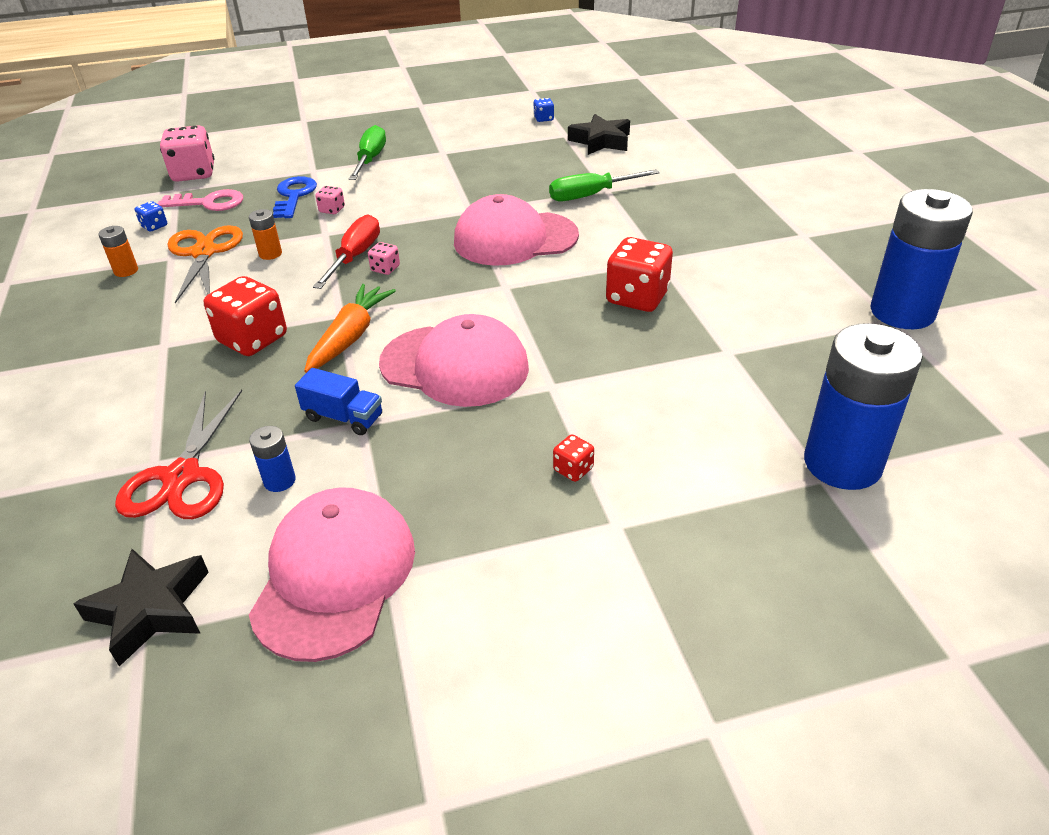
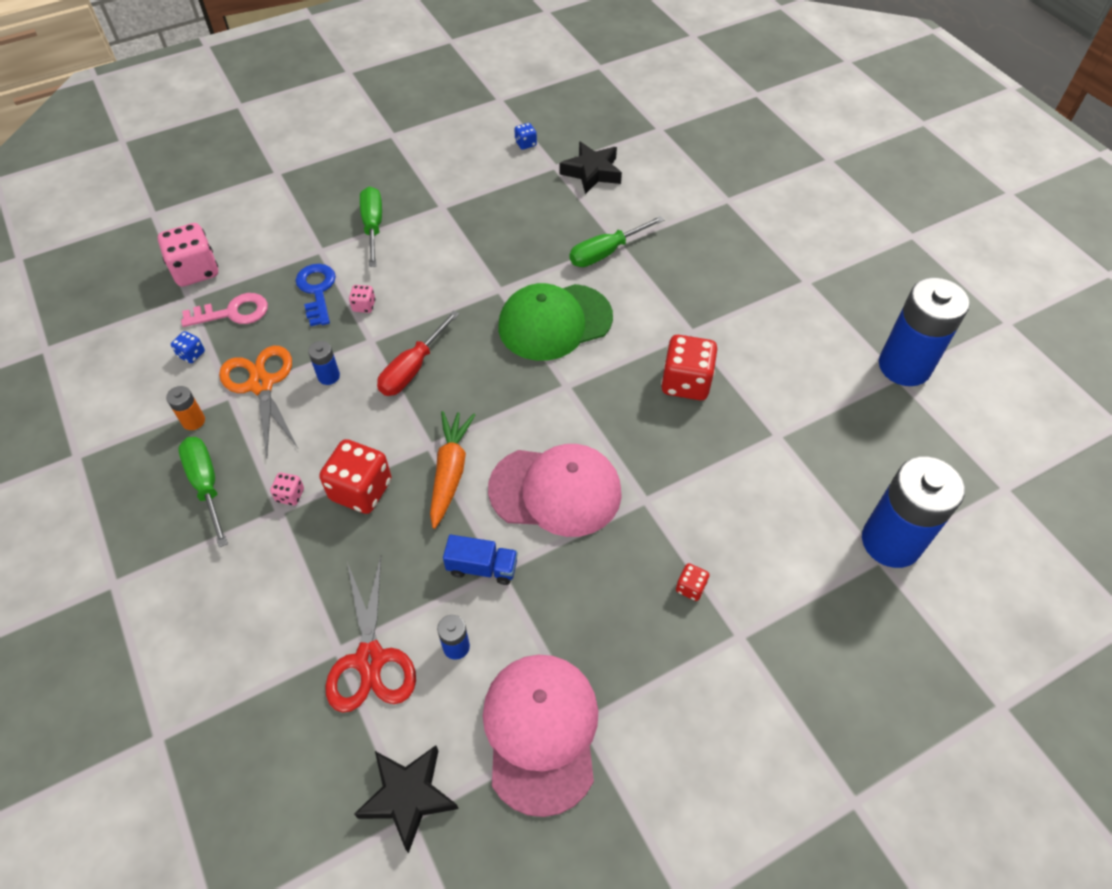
camera: 15 degrees left, 15 degrees up
(107, 317) = (206, 485): none -> green screwdriver
(270, 254) = (328, 376): orange battery -> blue battery
(355, 257) = (413, 368): red screwdriver -> red screwdriver turned 150 degrees counterclockwise
(385, 269) = (448, 380): pink dice -> pink dice (290, 495)
(515, 239) = (554, 322): pink cap -> green cap

